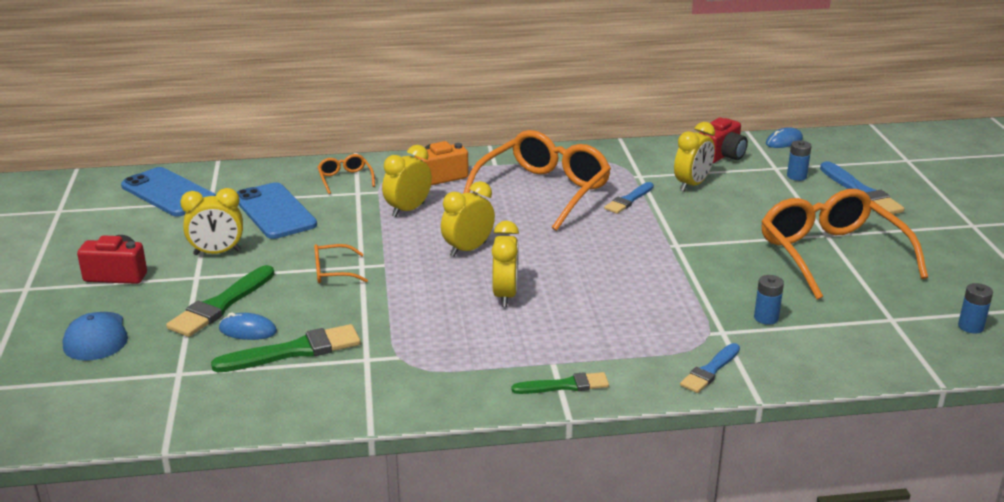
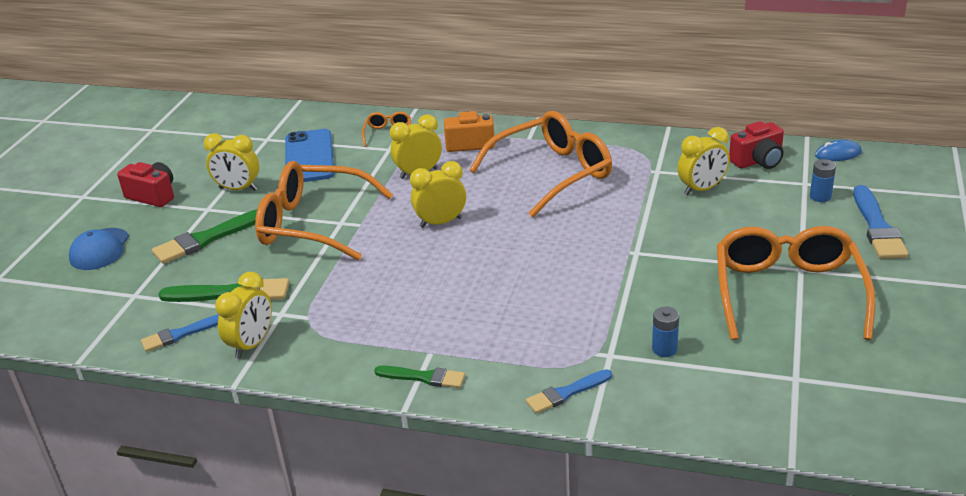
camera: 25 degrees right, 5 degrees up
(168, 193) = (241, 126): blue phone -> none
(248, 330) = (210, 267): blue mouse -> none
(334, 272) = (314, 224): orange glasses -> orange glasses, size x2.31
(505, 295) = (439, 275): yellow clock -> yellow clock (252, 344)
(628, 200) = (626, 196): blue brush -> blue brush (180, 334)
(970, 327) = (877, 406): blue battery -> none

